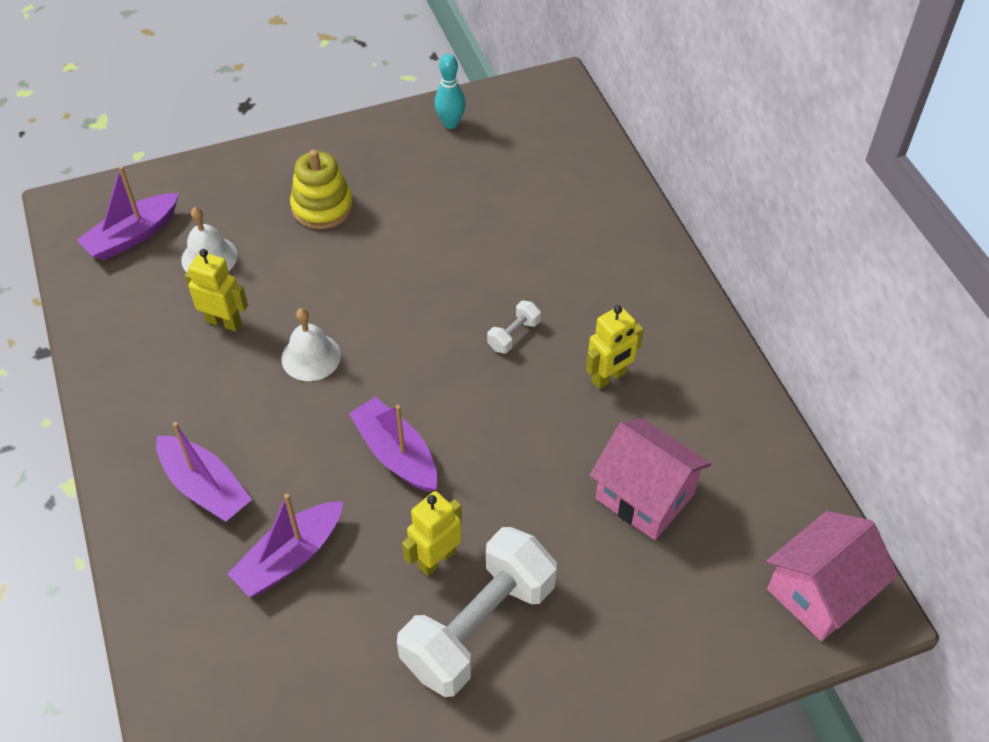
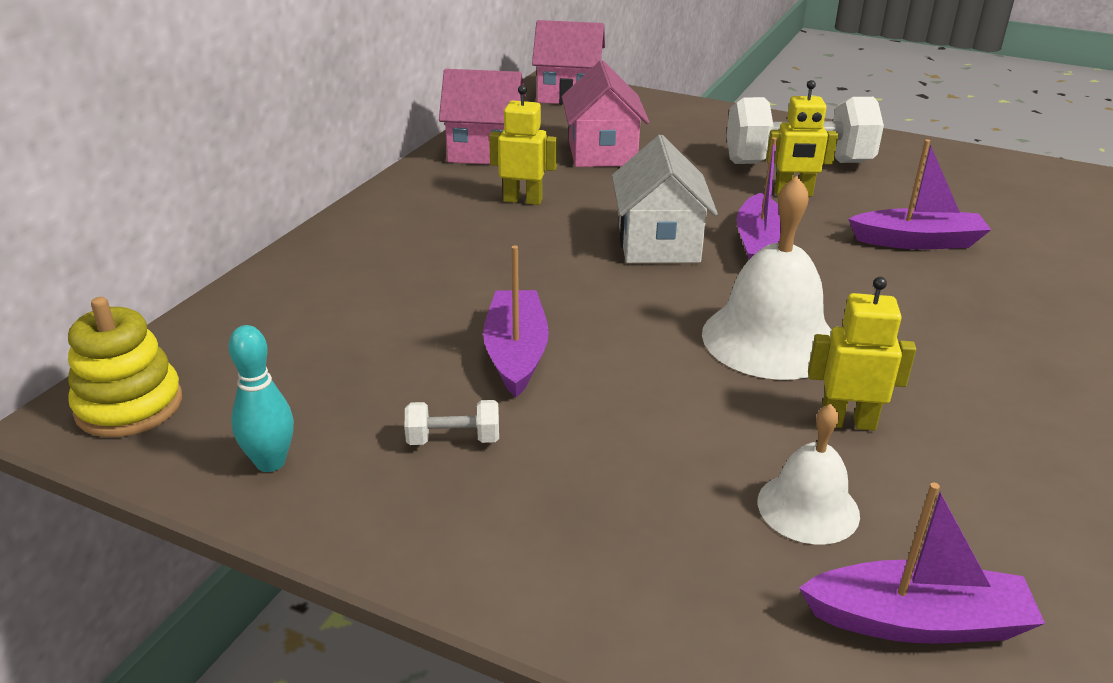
camera: 135 degrees left, 20 degrees down
(205, 487) = (972, 309): purple boat -> purple boat (516, 353)
(224, 322) = (847, 422): yellow robot -> yellow robot turned 120 degrees clockwise
(311, 357) = (770, 339): white bell -> white bell, size x1.70
(322, 207) = (582, 471): yellow stacking toy -> yellow stacking toy (129, 406)
(464, 400) = (658, 244): none -> white house
(513, 335) = (552, 254): white dumbbell -> white dumbbell (453, 439)
(726, 418) = (484, 151): none -> pink house

